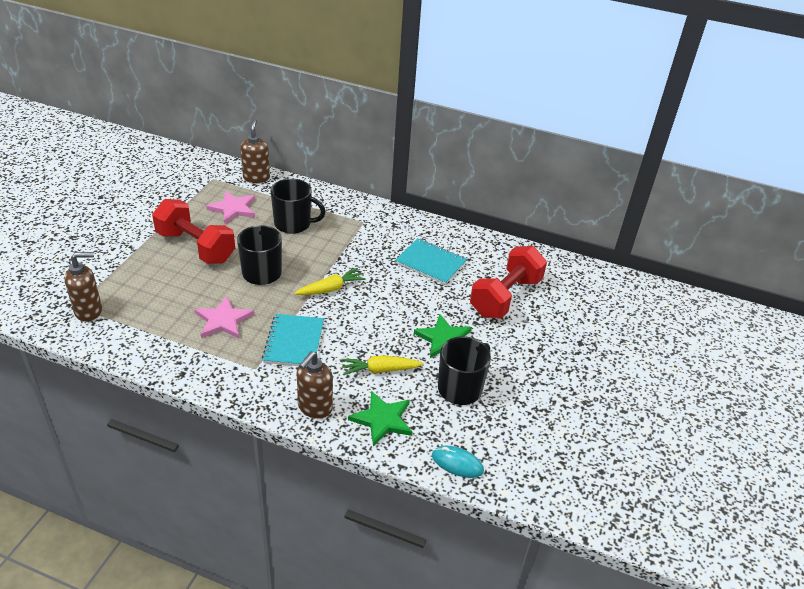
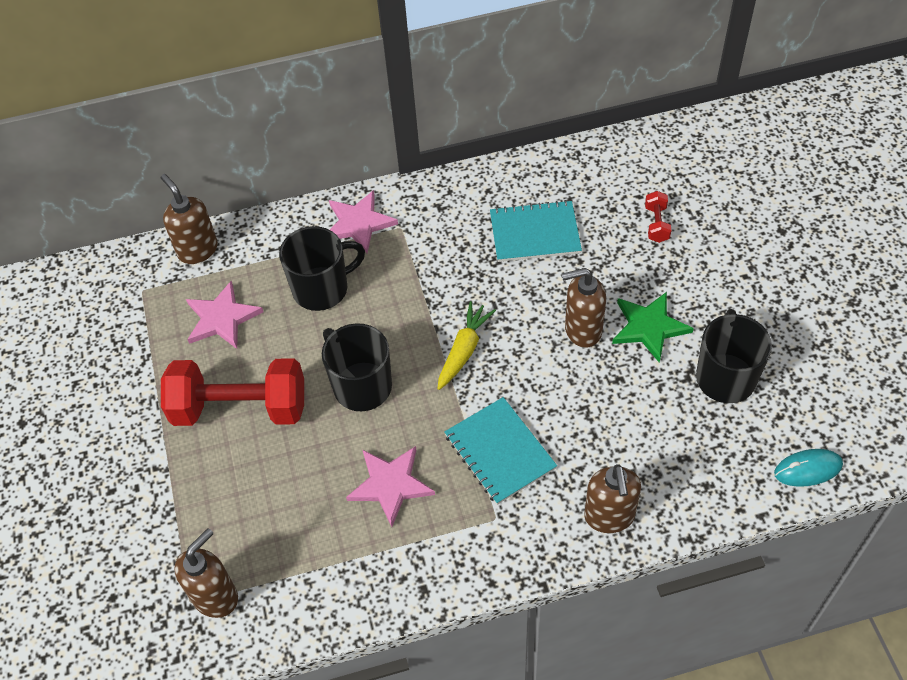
camera: 30 degrees left, 15 degrees up
(344, 209) = (358, 223): none -> pink star
(380, 370) = (626, 417): yellow carrot -> none
(382, 419) = (689, 476): green star -> none
(404, 318) = (582, 330): none -> brown soap dispenser
(505, 297) = (656, 224): red dumbbell -> red dumbbell, size x0.41

